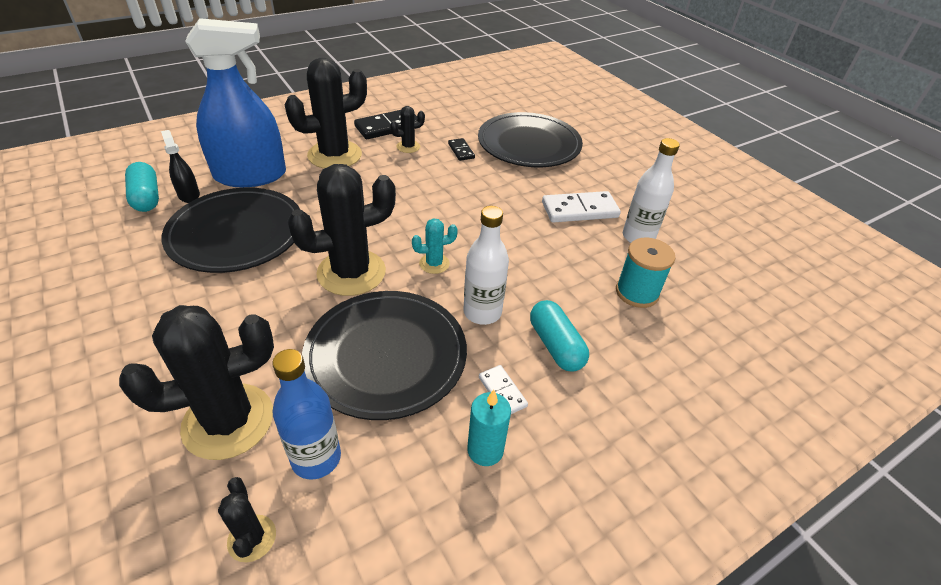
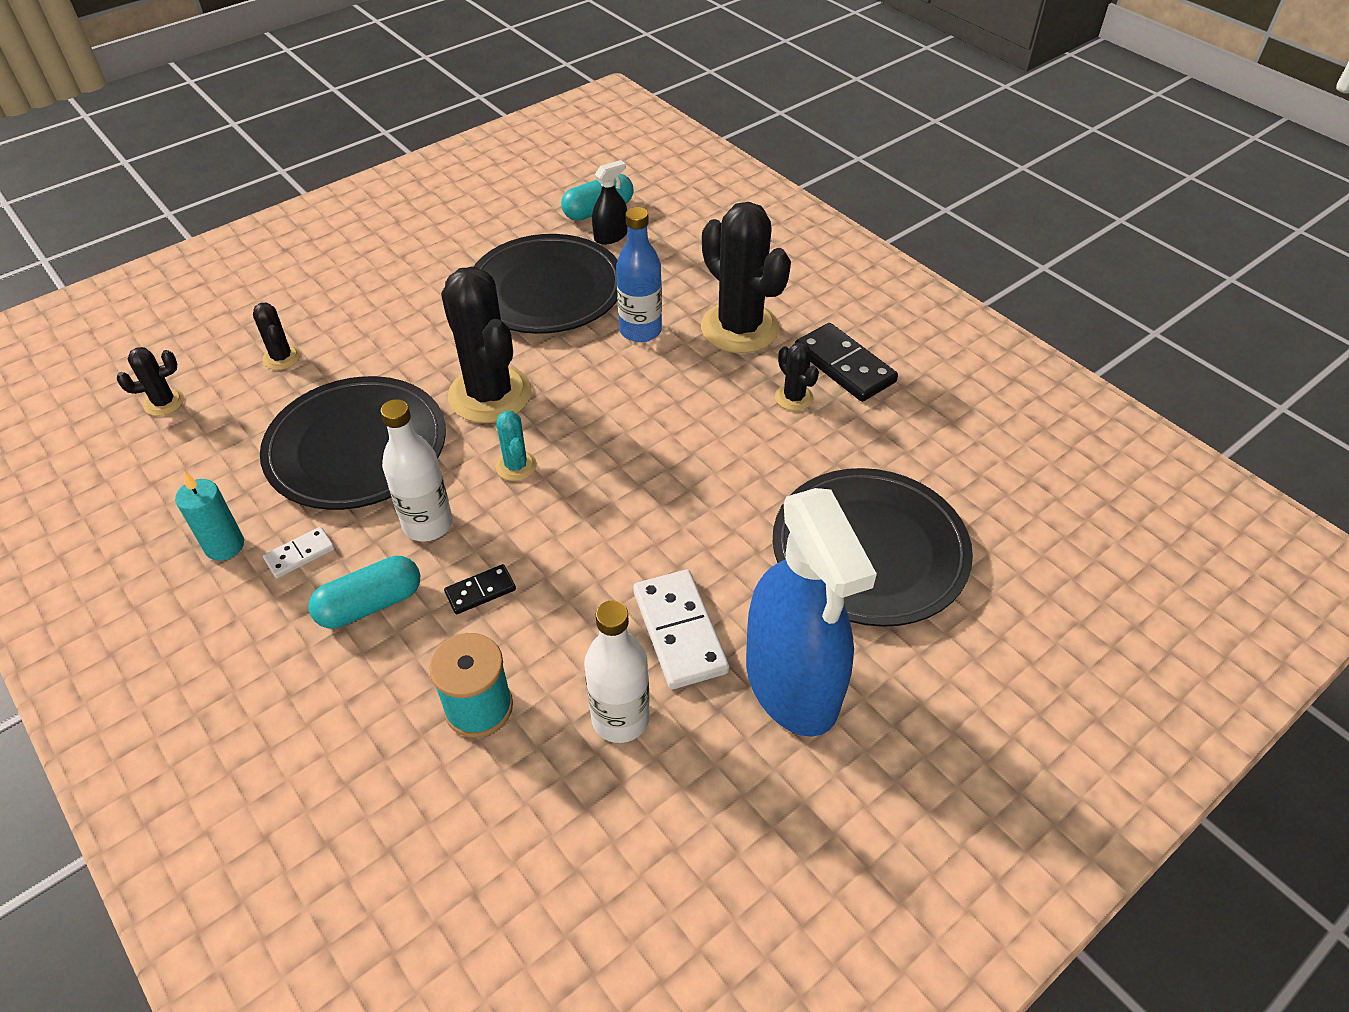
camera: 85 degrees right, 5 degrees up
(228, 421) = (282, 357): black cactus -> black cactus, size x0.46
(250, 175) = (665, 269): blue spray bottle -> blue spray bottle (792, 683)
(316, 458) = (234, 422): blue bottle -> blue bottle (640, 330)
(461, 151) = (807, 460): black domino -> black domino (480, 591)

